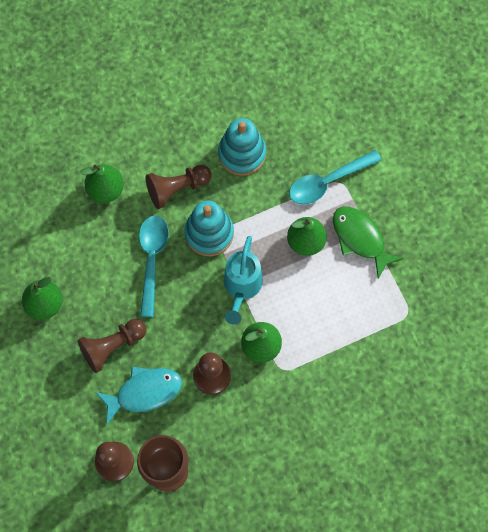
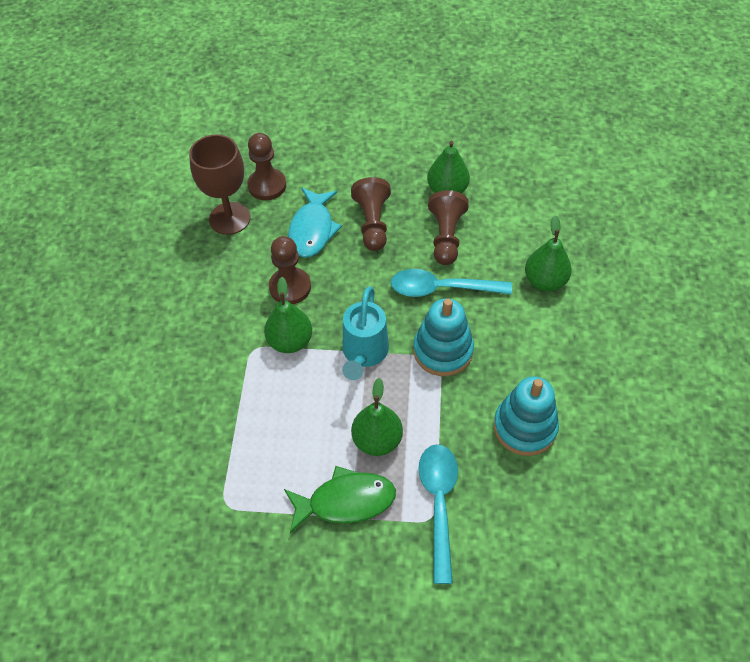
camera: 120 degrees right, 15 degrees down
(152, 260) = (442, 288): turquoise spoon -> turquoise spoon turned 150 degrees clockwise
(177, 189) = (513, 344): brown pawn -> brown pawn (446, 237)
(241, 287) = (364, 353): turquoise watering can -> turquoise watering can turned 120 degrees counterclockwise

